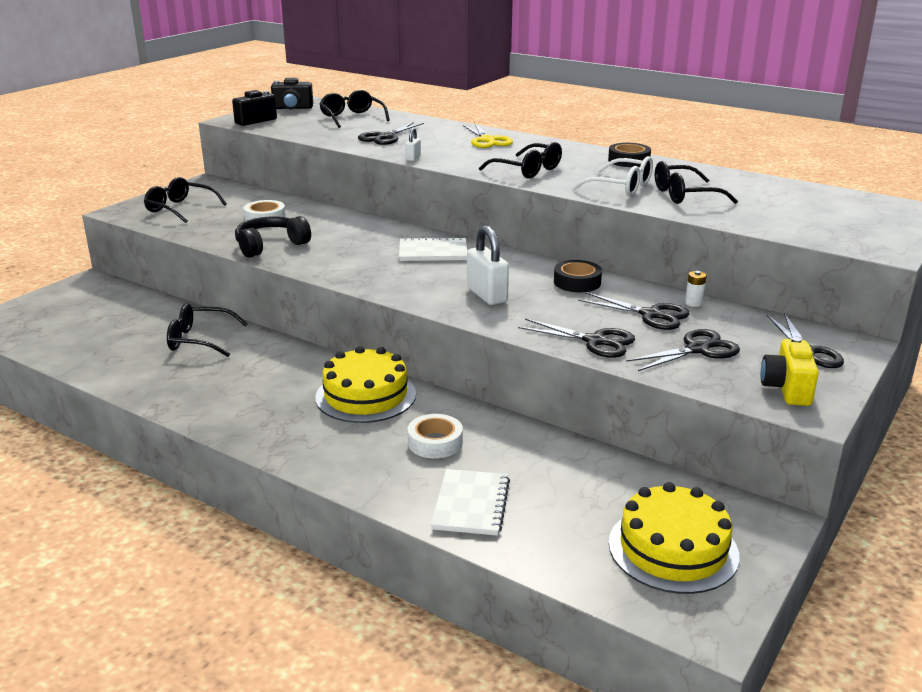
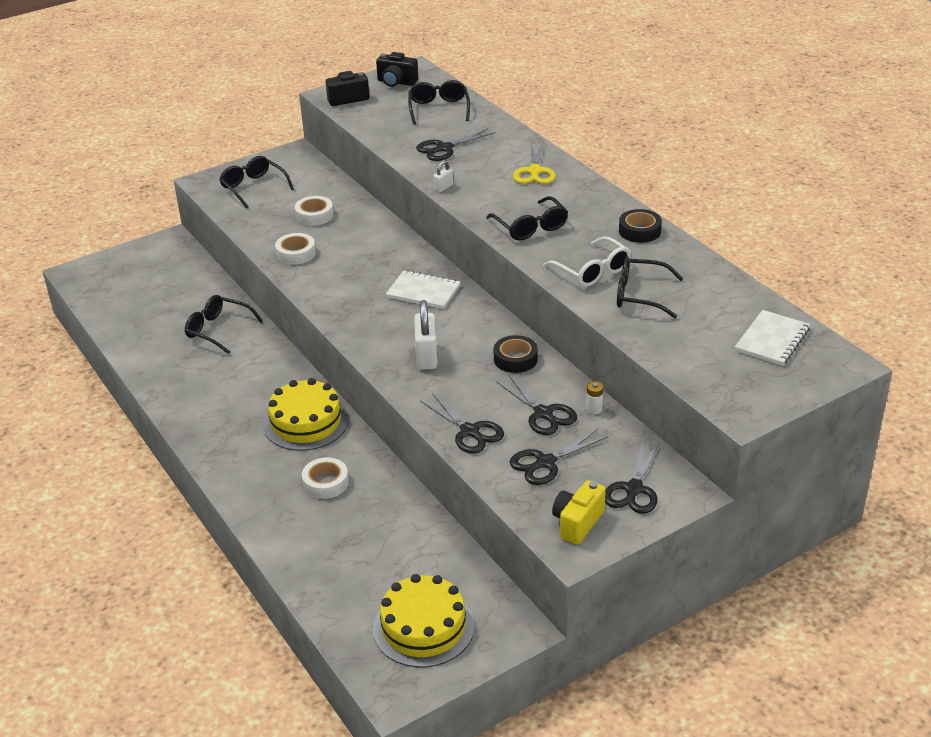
camera: 25 degrees right, 10 degrees up
(270, 245) = (296, 253): black headphones -> white tape
(471, 504) = (311, 546): white notebook -> white notebook (772, 340)
(697, 349) = (545, 462): black scissors -> black scissors turned 150 degrees clockwise

